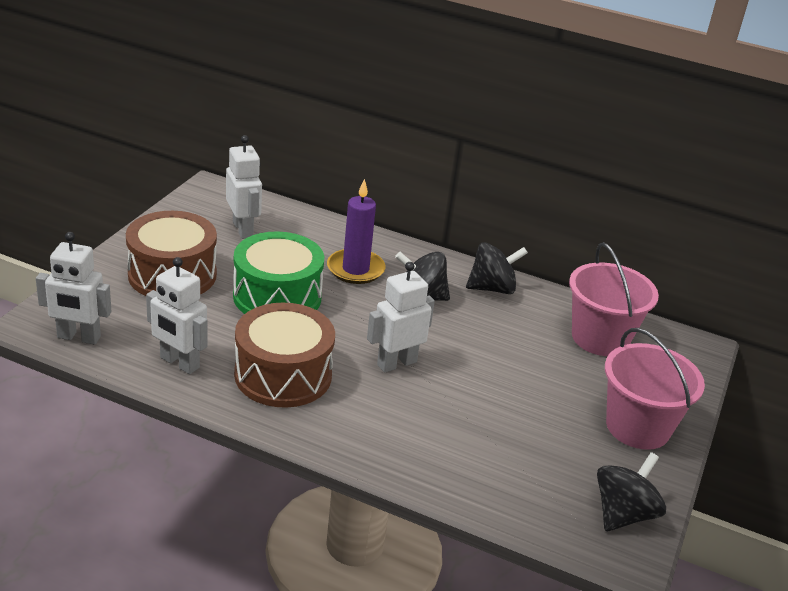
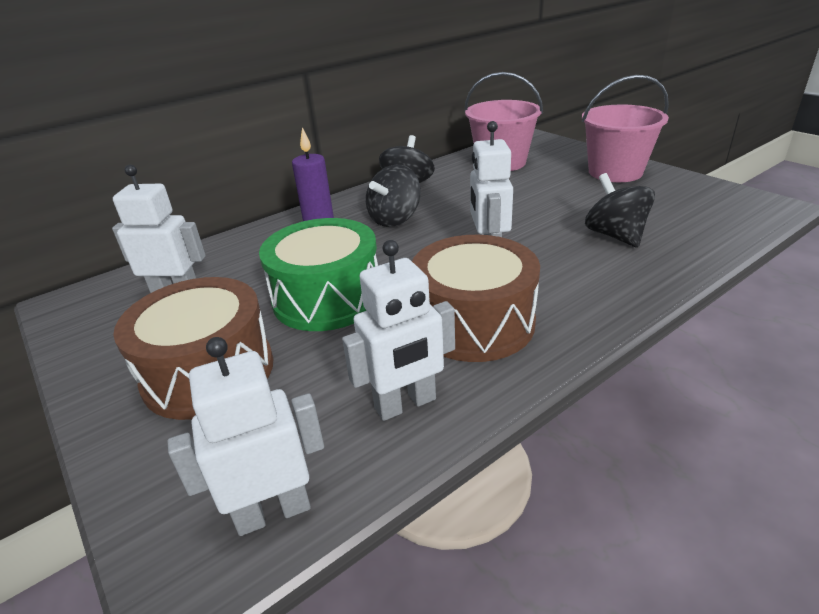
camera: 55 degrees left, 0 degrees up
(78, 337) = (273, 512): white robot -> white robot turned 150 degrees counterclockwise
(623, 514) = (720, 197): black spinning top -> black spinning top (615, 235)

